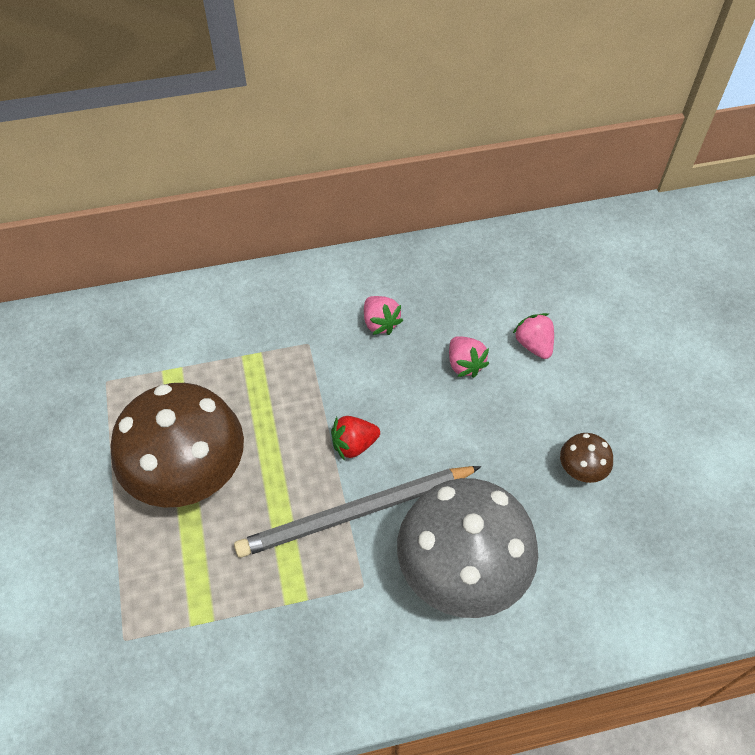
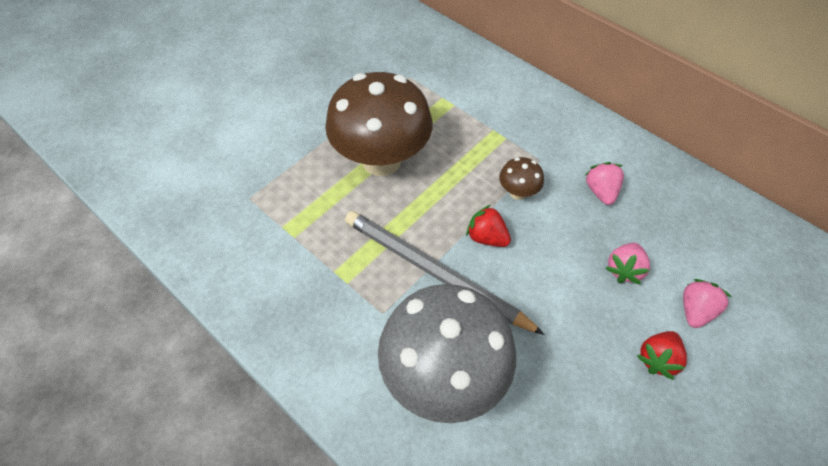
camera: 55 degrees right, 0 degrees up
(380, 323) = (601, 191): pink strawberry -> pink strawberry turned 150 degrees clockwise
(554, 402) = (657, 359): none -> red strawberry
(580, 471) = (613, 420): brown mushroom -> brown mushroom (517, 193)

